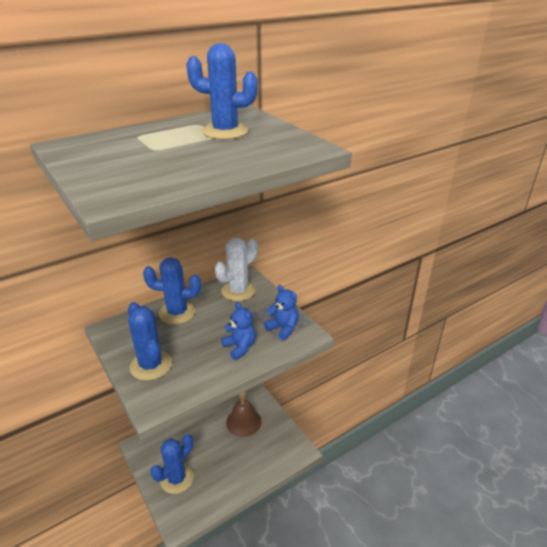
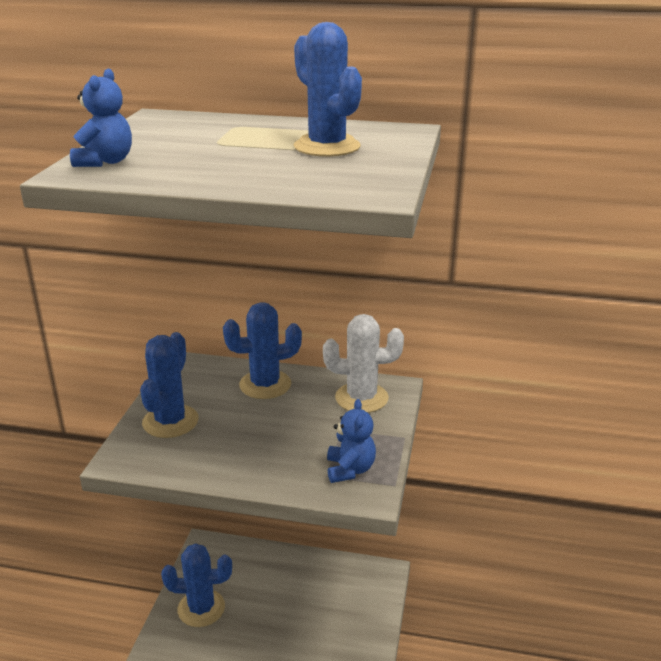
camera: 45 degrees right, 5 degrees down
(177, 313) = (265, 385): blue cactus -> blue cactus turned 60 degrees counterclockwise
(240, 347) = (274, 459): blue teddy bear -> blue teddy bear (105, 162)
(243, 422) = (334, 604): brown bell -> none

